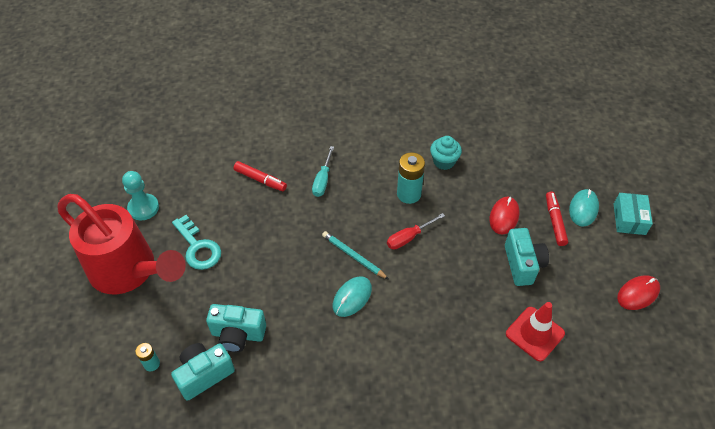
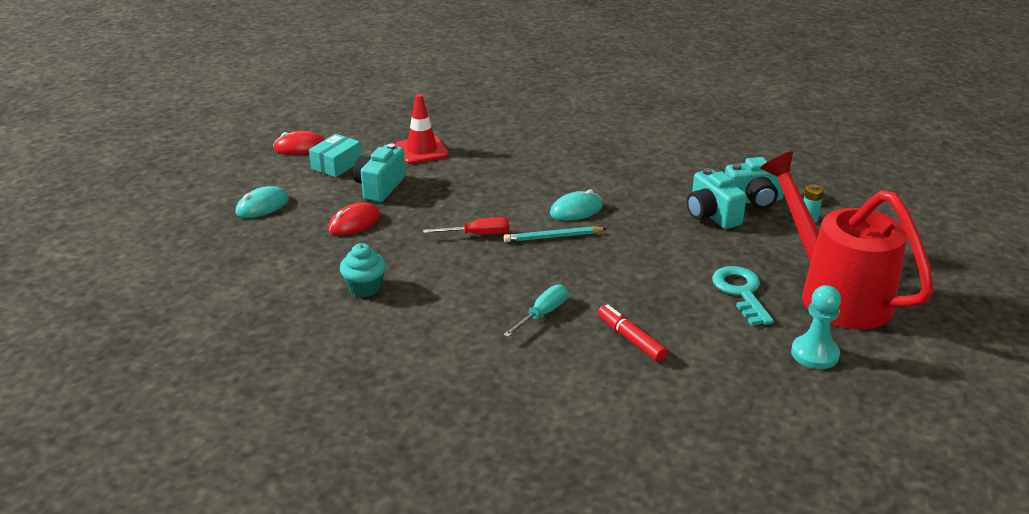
camera: 155 degrees left, 20 degrees down
(238, 335) = (711, 216): turquoise camera -> turquoise camera turned 150 degrees counterclockwise
(353, 256) = (553, 237): turquoise pencil -> turquoise pencil turned 105 degrees clockwise
(408, 194) = (442, 270): turquoise battery -> none
(554, 221) = (306, 205): red marker -> none
(629, 219) = (229, 187): turquoise box -> turquoise box (336, 165)

